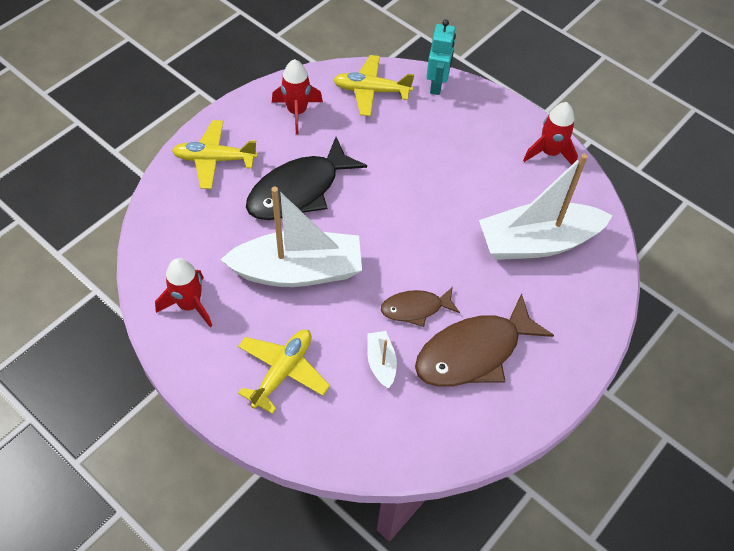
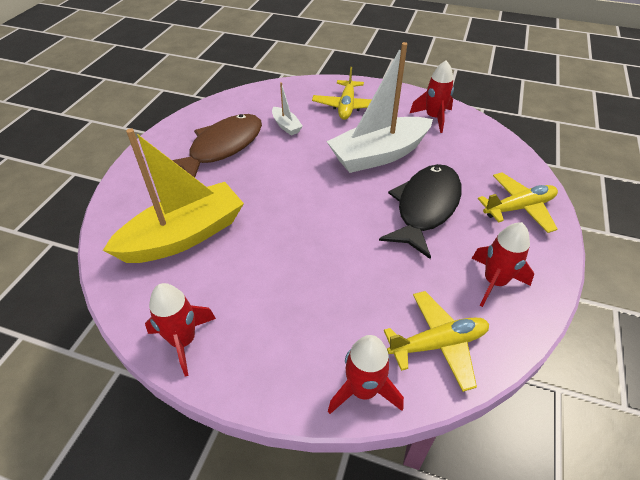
camera: 160 degrees right, 10 degrees down
(415, 308) = (276, 159): brown fish -> none
(437, 85) = (363, 390): turquoise robot -> red rocket
(537, 242) = (184, 236): white boat -> yellow boat

